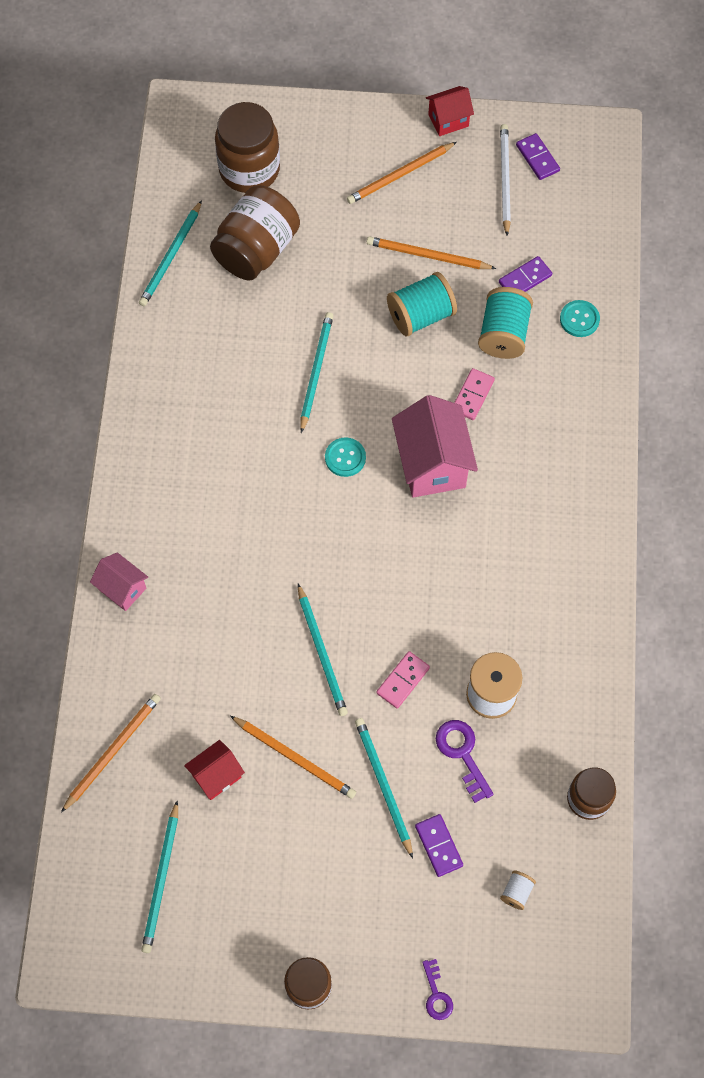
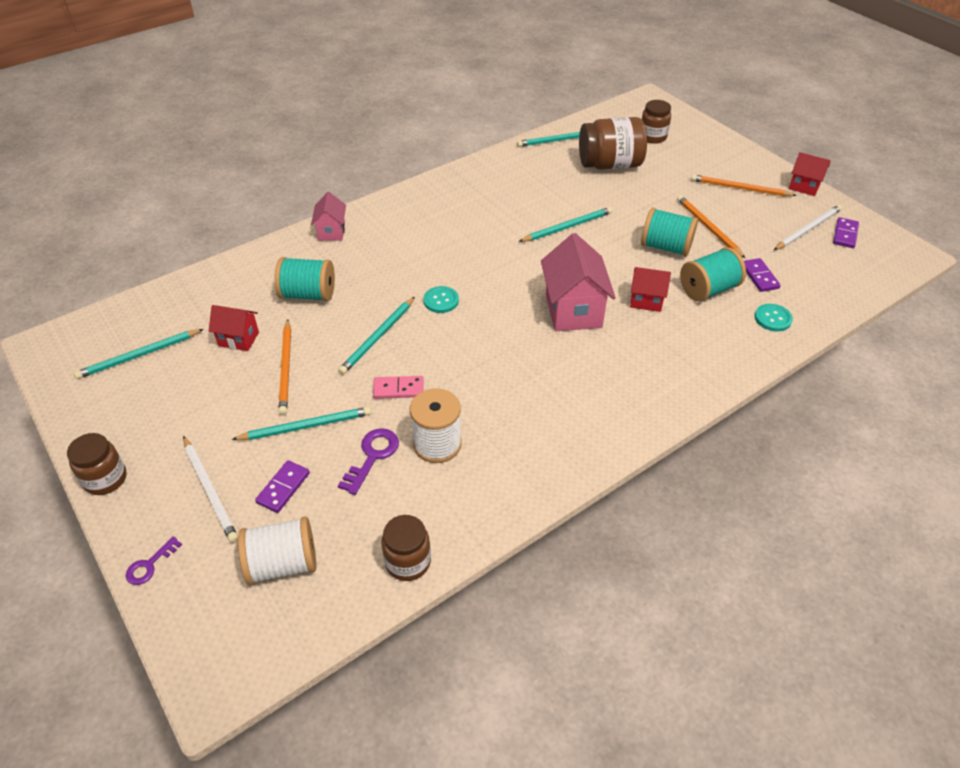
camera: 50 degrees right, 20 degrees down
(113, 751) = (216, 285): orange pencil -> none
(205, 674) = (308, 294): none -> turquoise spool
(249, 169) = (652, 137): brown jar -> brown jar, size x0.61
(345, 458) = (527, 270): turquoise button -> turquoise button (441, 301)
(383, 785) = (306, 426): turquoise pencil -> turquoise pencil turned 45 degrees clockwise
(393, 906) = (210, 490): none -> white pencil
(432, 464) = (573, 310): pink house -> pink house turned 45 degrees counterclockwise
(472, 395) = (646, 301): pink domino -> red house
(516, 892) = (282, 564): white spool -> white spool, size x2.07
(525, 279) = (759, 276): purple domino -> purple domino turned 60 degrees clockwise

